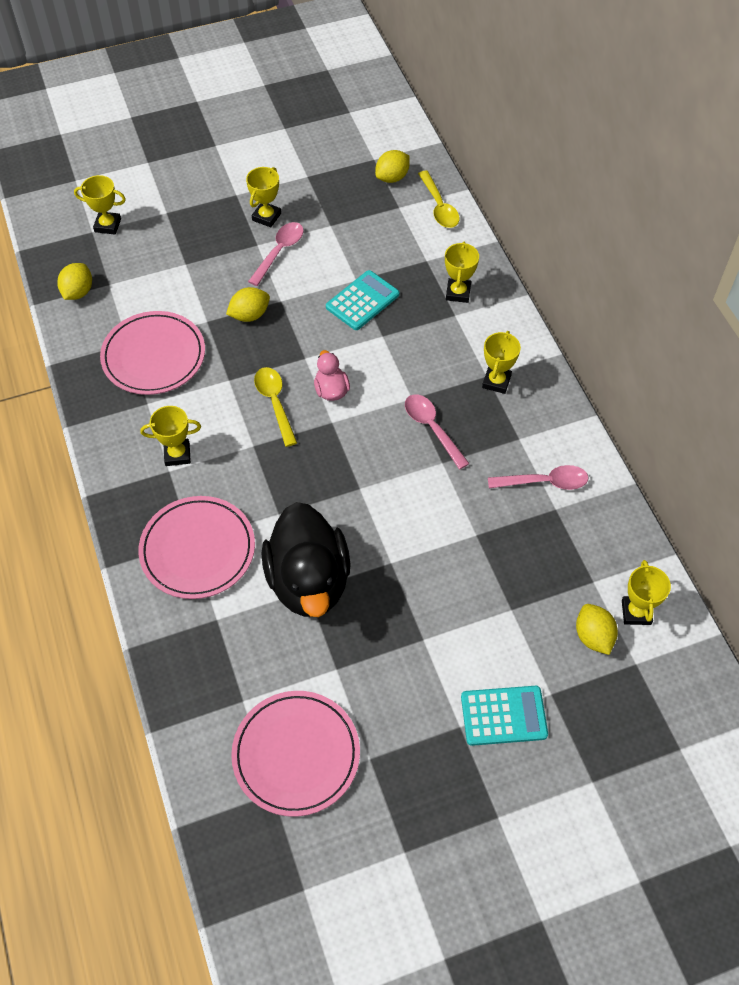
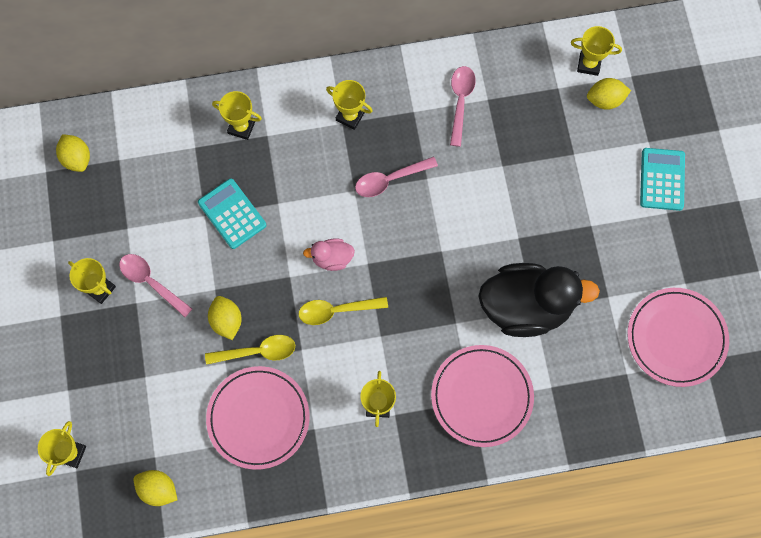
camera: 80 degrees left, 15 degrees up
(439, 207) = (128, 122): yellow spoon -> yellow spoon (257, 351)

